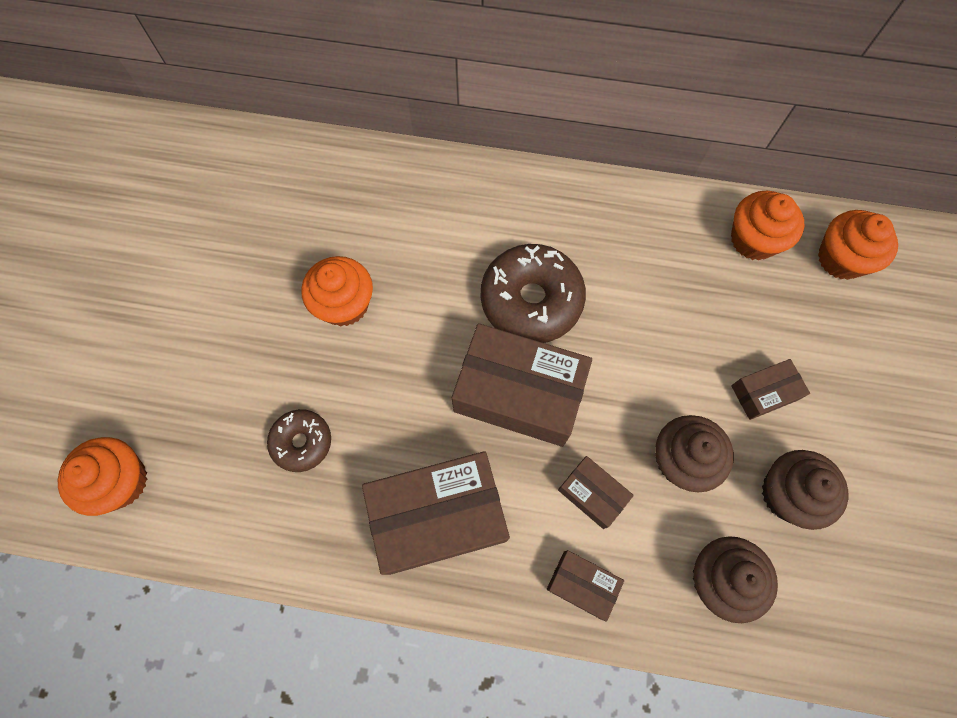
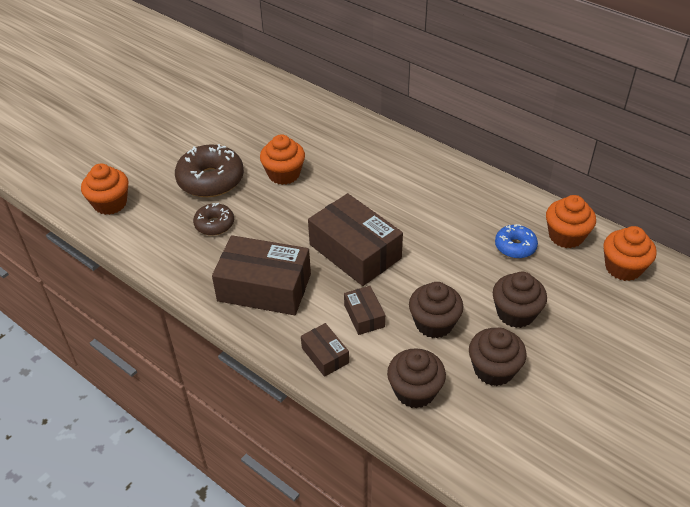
camera: 30 degrees right, 25 degrees down
(531, 300) = (395, 212): brown donut -> brown donut (211, 180)
(706, 286) = (515, 247): none -> blue donut
(764, 393) = (515, 313): brown box -> brown cupcake

